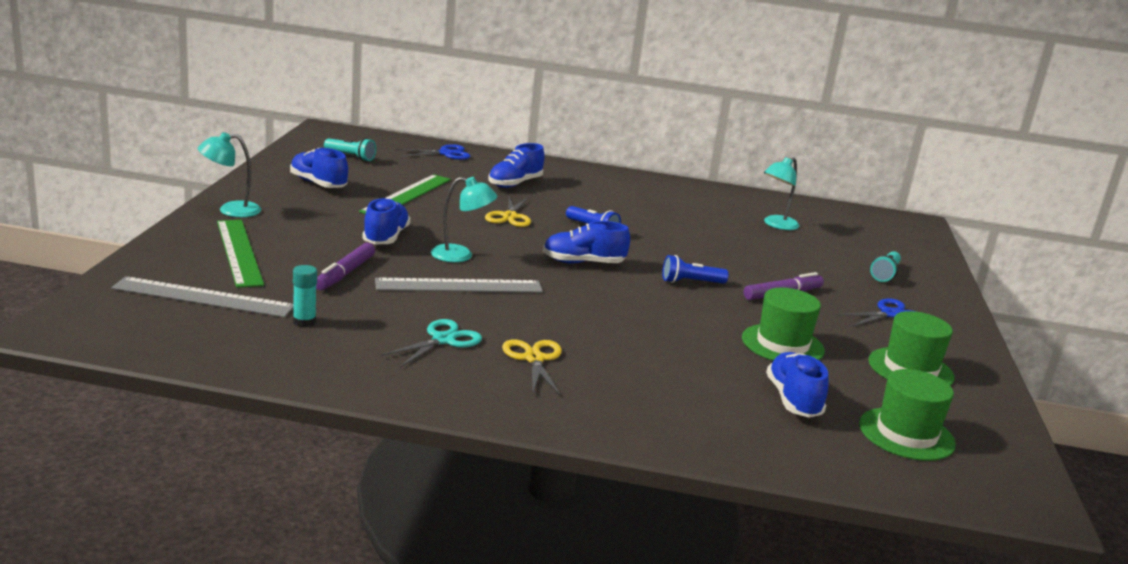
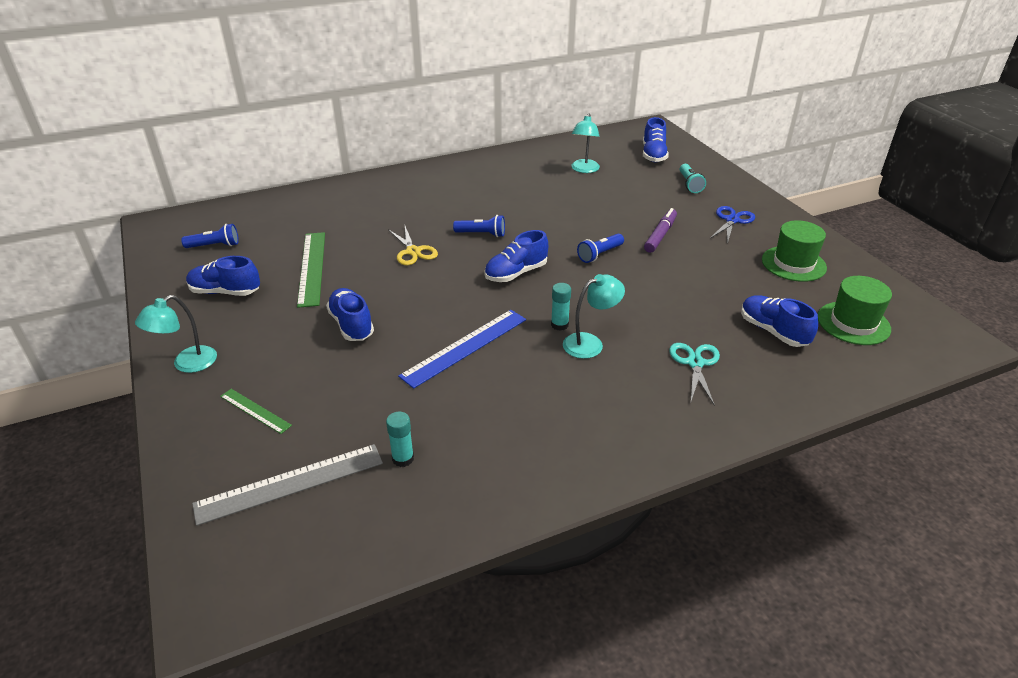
camera: 30 degrees left, 15 degrees up
(239, 252) = (255, 411): green ruler -> green ruler, size x0.55
(344, 274) = (369, 384): purple marker -> none
(351, 157) = (214, 246): turquoise flashlight -> blue flashlight
(443, 340) = (521, 412): turquoise scissors -> turquoise scissors (695, 363)
(445, 153) = (286, 205): blue scissors -> none
(459, 286) = (465, 347): grey ruler -> blue ruler
(460, 255) = (428, 313): turquoise lamp -> turquoise lamp (590, 343)
(515, 184) = (376, 213): blue shoe -> blue shoe (653, 155)
(534, 359) = (598, 392): yellow scissors -> none
(569, 307) = (559, 325): none -> turquoise glue stick
(782, 344) = (712, 283): green hat -> none

